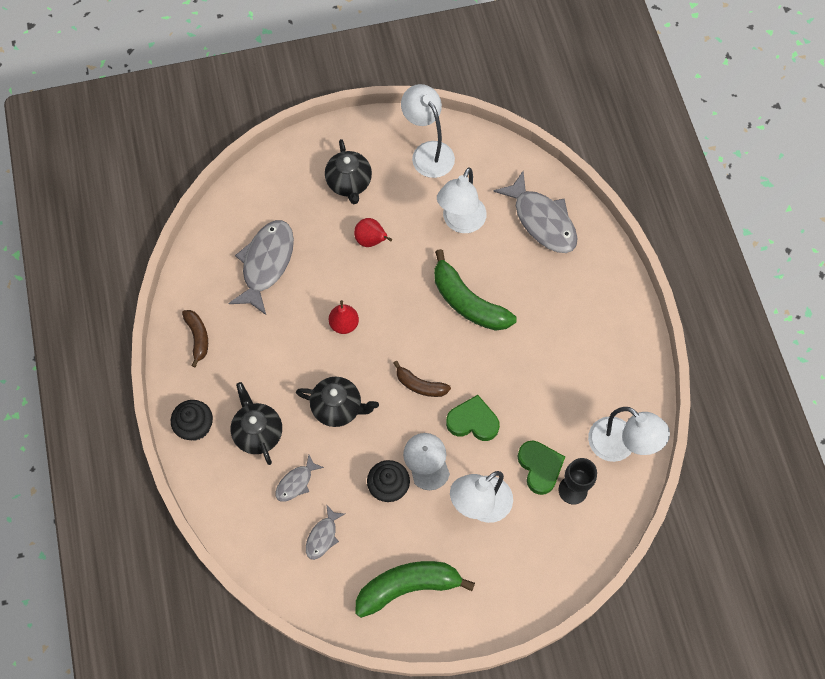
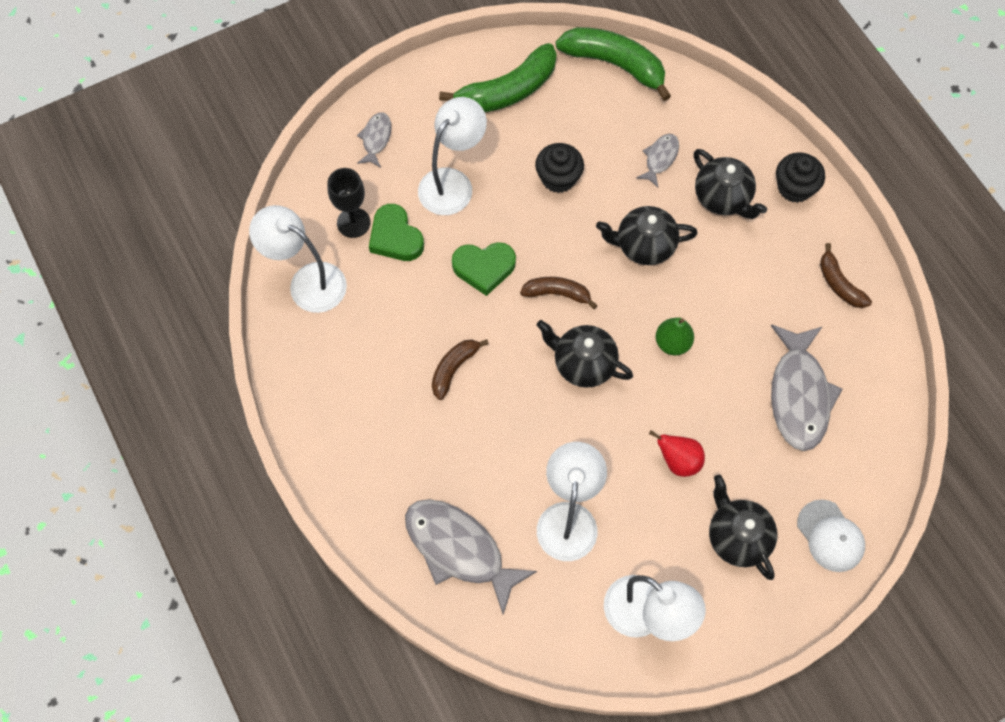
camera: 165 degrees right, 0 degrees up
(323, 536) = (611, 115): grey fish -> grey fish (376, 139)
(344, 324) = (672, 343): red pear -> green pear
(417, 325) = (583, 364): none -> black teapot
(426, 461) = (524, 213): white cap -> white cap (830, 536)
(468, 302) = (528, 409): green banana -> green banana (615, 64)
(517, 346) = (453, 369): none -> brown banana

